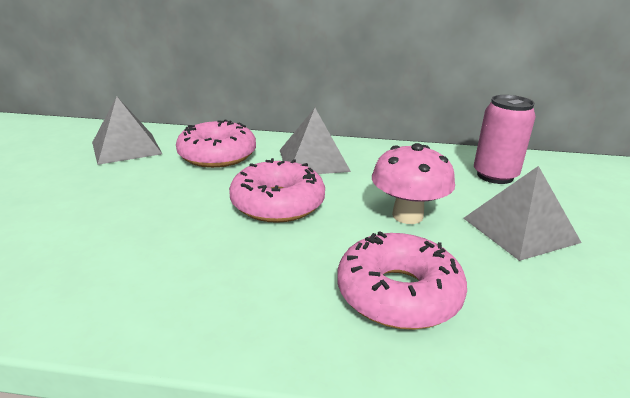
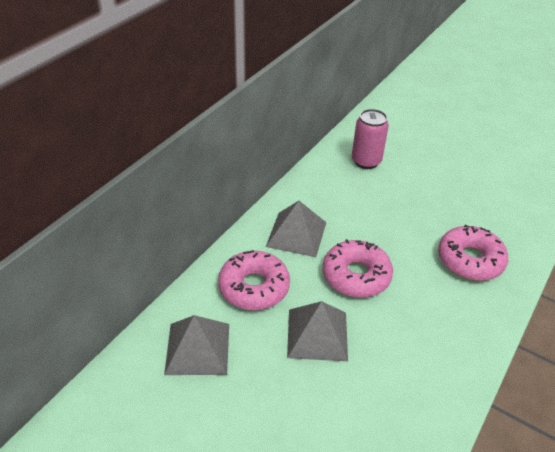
camera: 65 degrees left, 15 degrees up
(407, 216) = (398, 222): pink mushroom -> none
(520, 230) = (430, 187): grey pyramid -> grey pyramid (317, 334)

